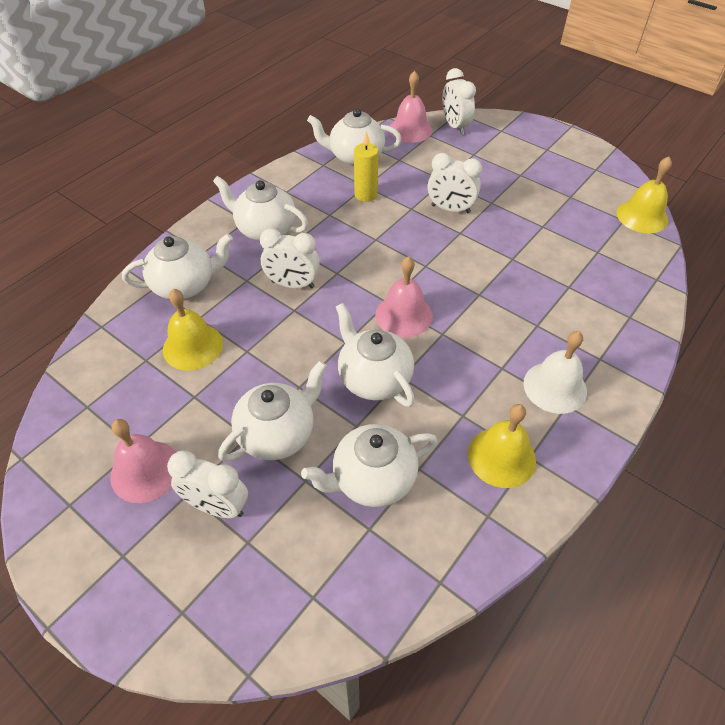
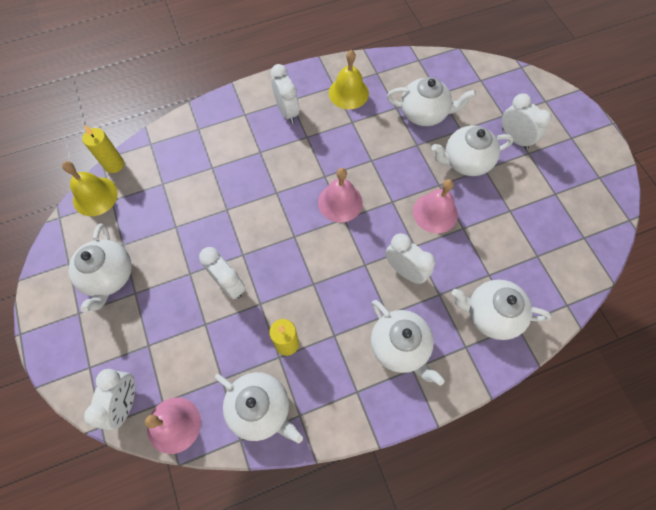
camera: 150 degrees left, 15 degrees up
(145, 471) = (551, 176): pink bell -> pink bell (435, 213)
(193, 346) = (500, 251): yellow bell -> none
(374, 378) = (389, 167): white teapot -> white teapot (109, 276)
(555, 387) = (287, 112): white bell -> white clock
(663, 246) = (114, 164): none -> yellow candle

